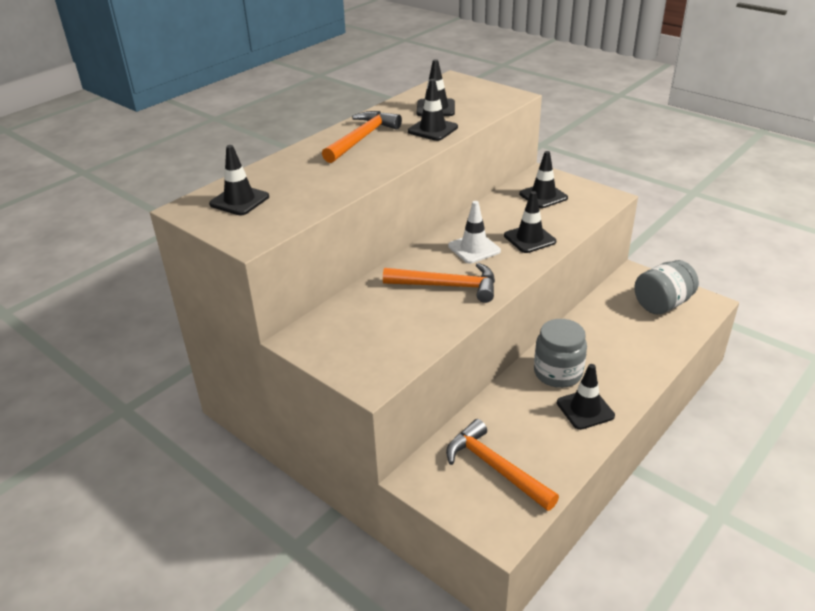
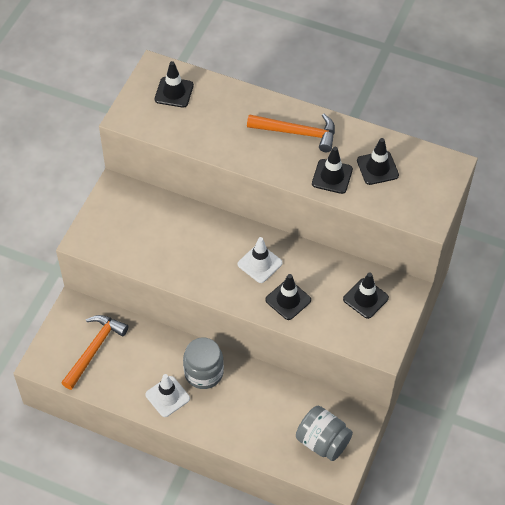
camera: 70 degrees right, 20 degrees up
(447, 286) = (202, 257): orange hammer -> none
(585, 409) = (167, 396): black traffic cone -> white traffic cone

